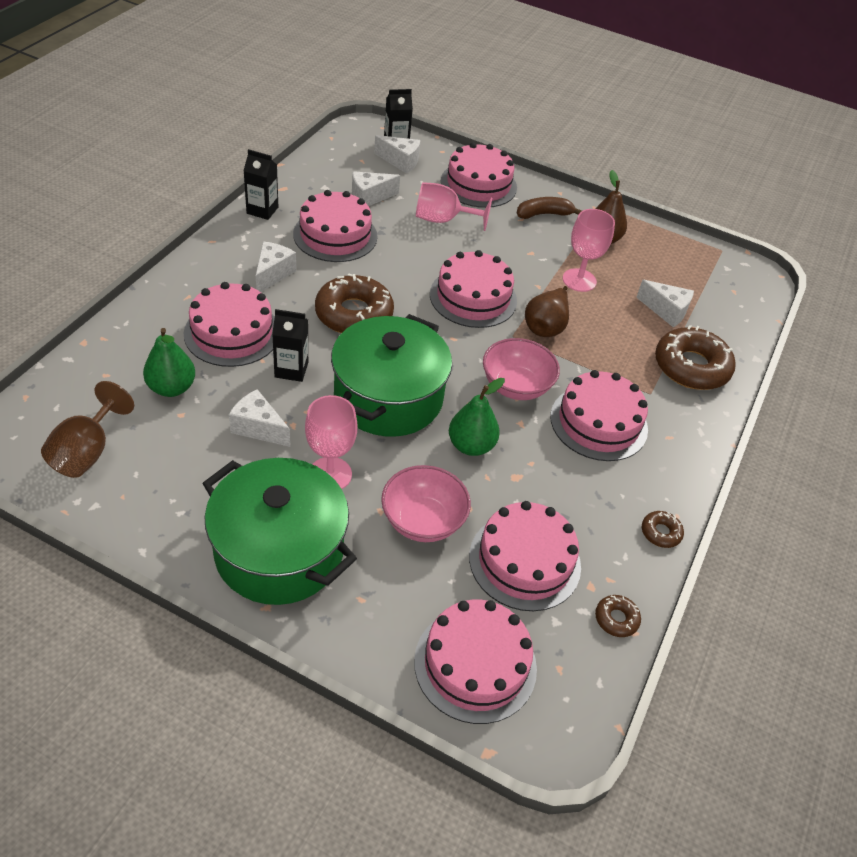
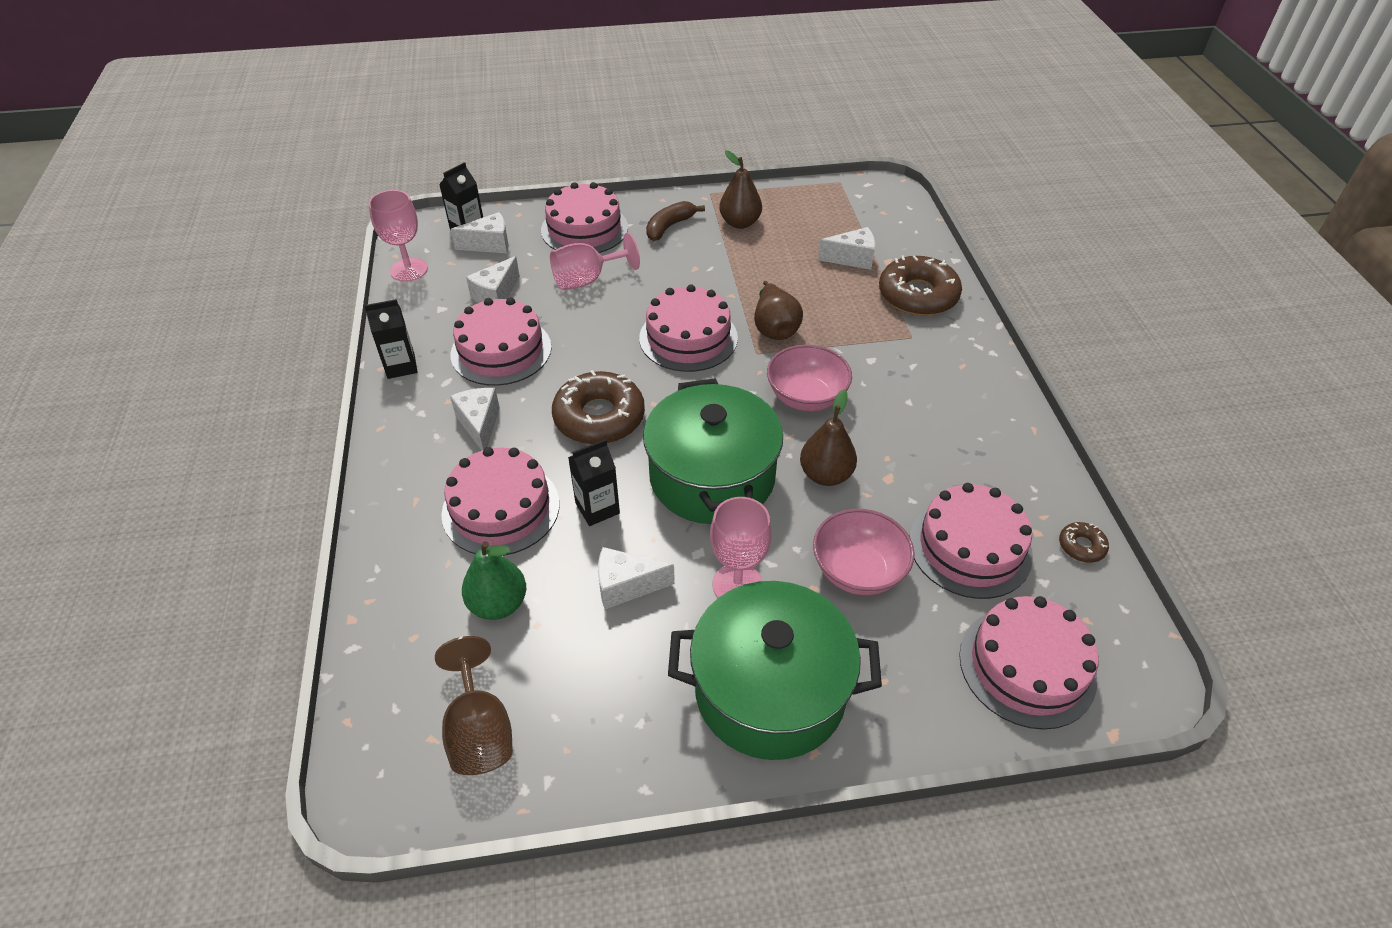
camera: 30 degrees left, 0 degrees up
(471, 446) = (825, 475): green pear -> brown pear
(579, 280) = (759, 270): pink goblet -> pink goblet (409, 270)
(598, 422) = (900, 387): pink cake -> none
(660, 532) = (1037, 450): brown donut -> none

